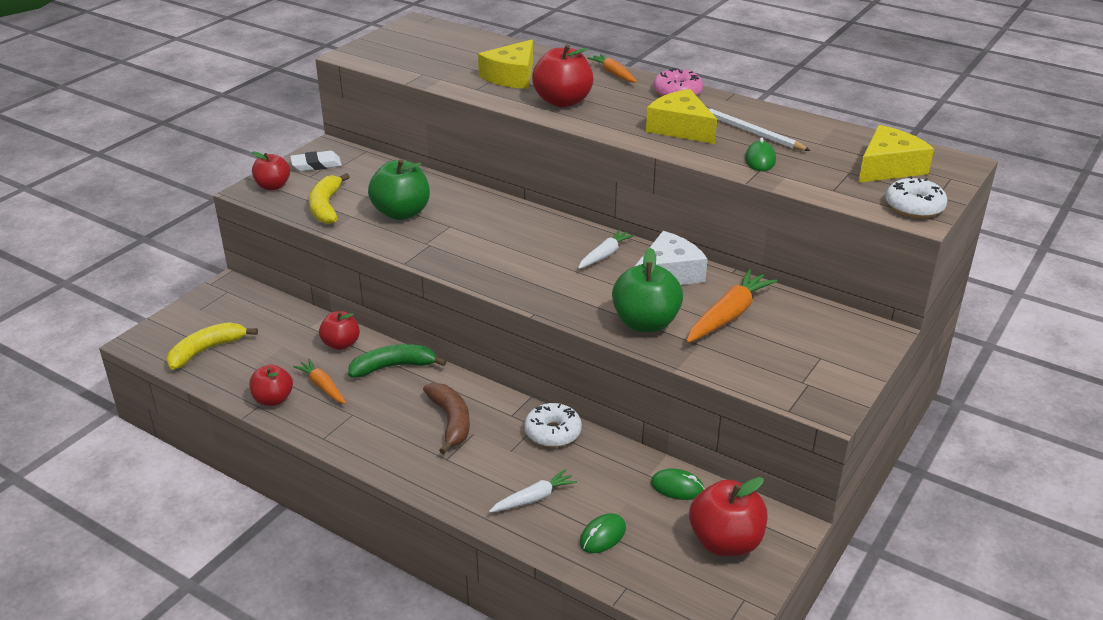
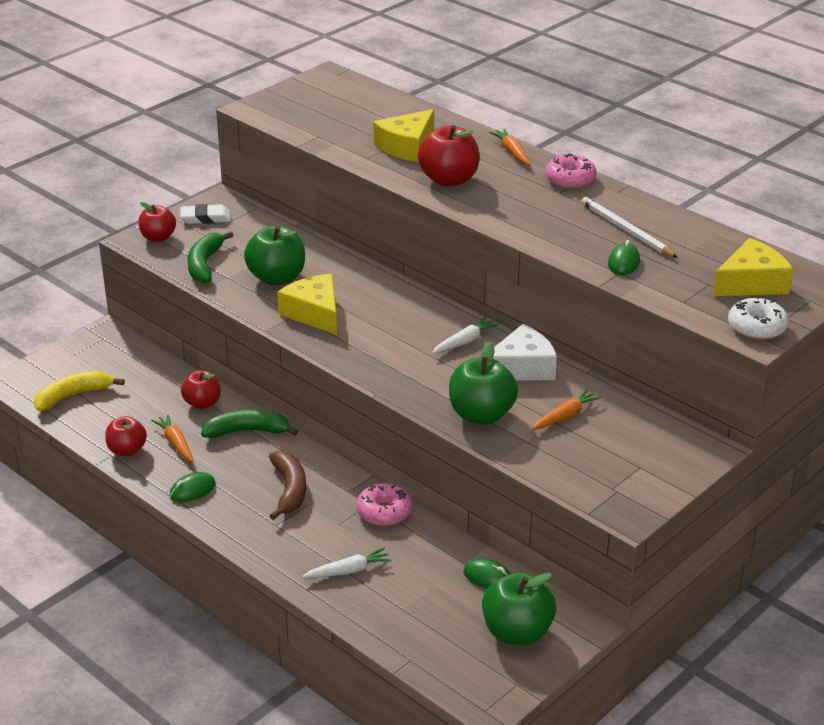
camera: 10 degrees right, 0 degrees up
(326, 207) = (205, 264): yellow banana -> green banana
(553, 432) = (384, 512): white donut -> pink donut
(602, 536) = (403, 612): green mouse -> green mouse (192, 490)
(680, 128) = (557, 220): yellow cheese -> yellow cheese (314, 313)
(725, 542) = (517, 632): red apple -> green apple
(728, 315) = (566, 416): orange carrot -> orange carrot, size x0.62

